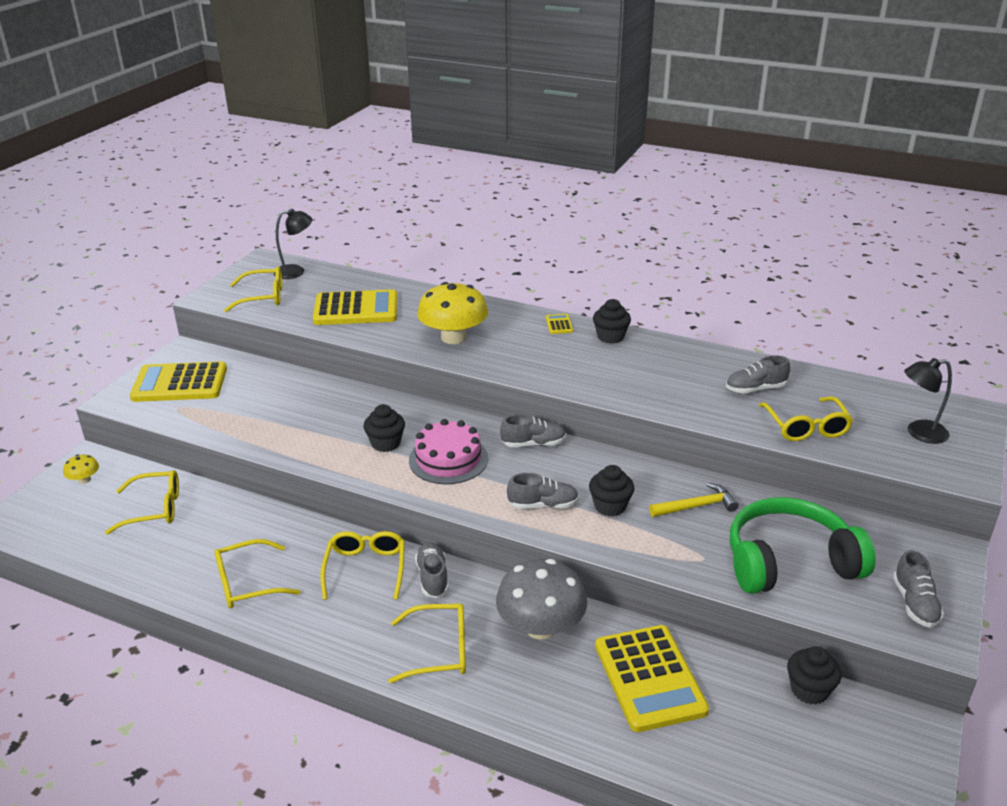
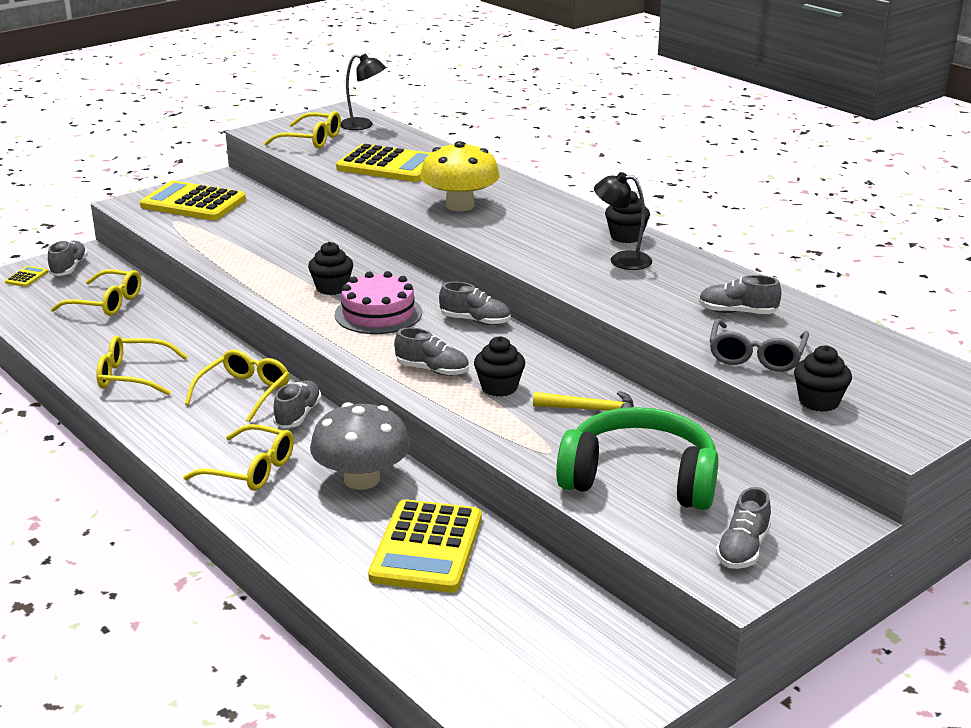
camera: 25 degrees right, 5 degrees down
(84, 480) = (69, 268): yellow mushroom -> grey shoe
(559, 324) = (581, 216): yellow calculator -> yellow calculator (26, 277)
(806, 427) = (756, 356): yellow glasses -> grey glasses
(809, 690) = (582, 606): black cupcake -> black cupcake (819, 401)
(919, 433) = (888, 391): black lamp -> black lamp (621, 260)

